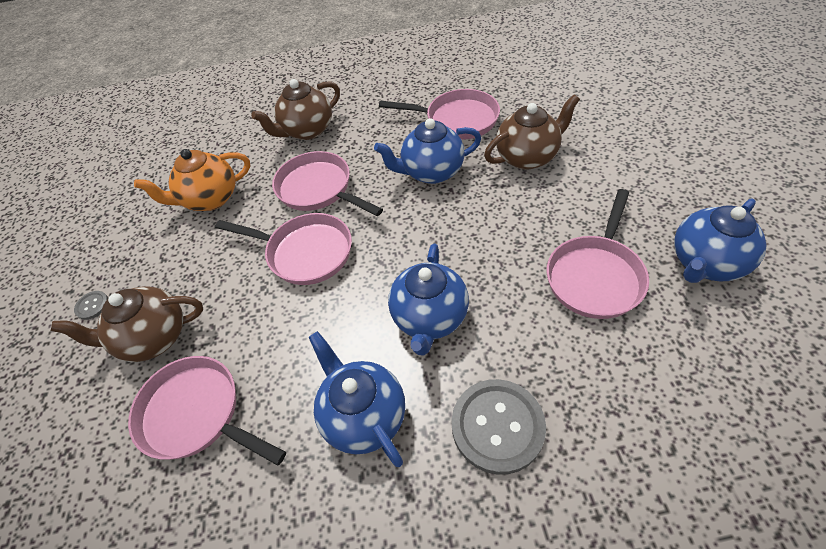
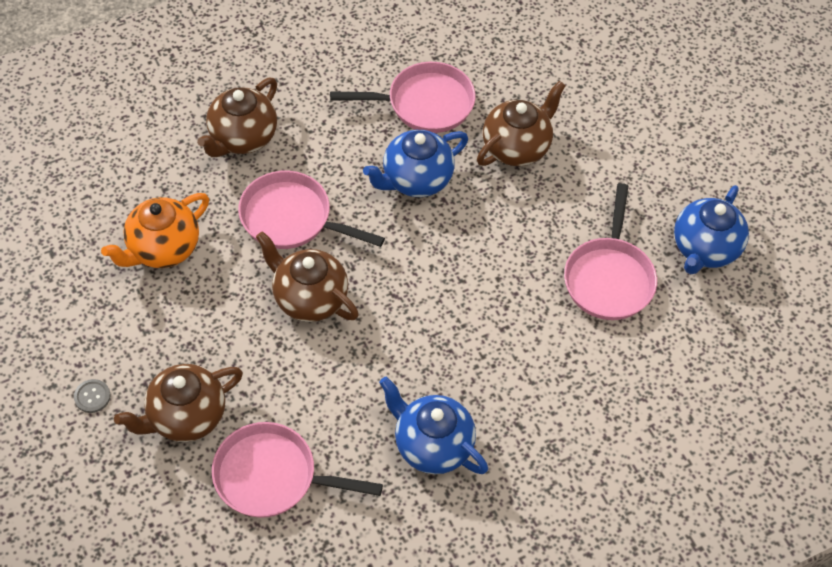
camera: 25 degrees left, 5 degrees up
(305, 253) = (309, 298): pink pan -> brown teapot
(430, 318) = (464, 346): blue teapot -> none
(497, 426) = (550, 429): grey button -> none

